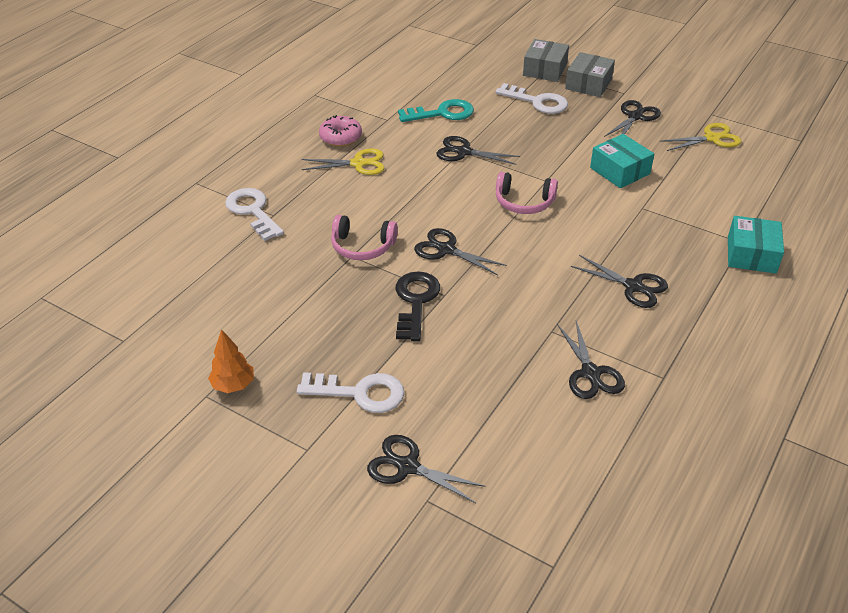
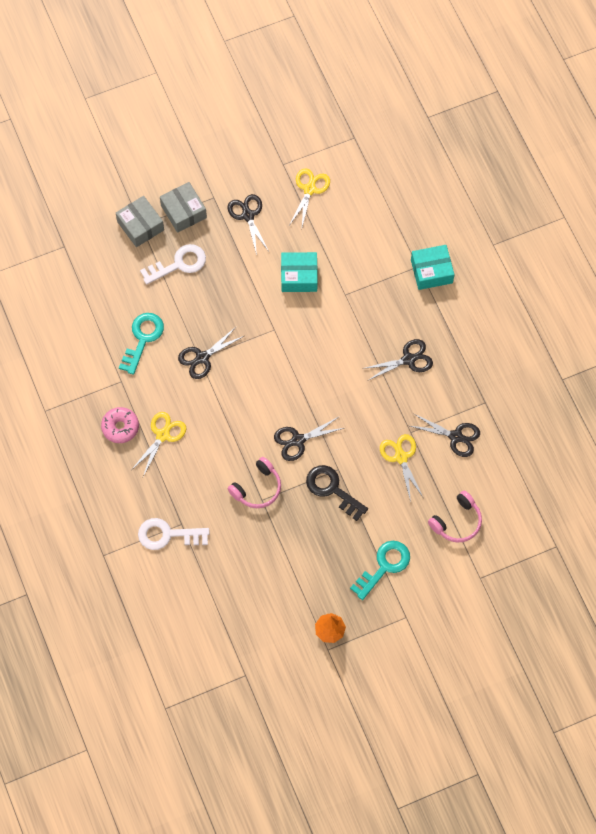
camera: 55 degrees left, 25 degrees up
(359, 393) = (384, 566): white key -> turquoise key
(408, 466) = (453, 573): black scissors -> none
(512, 338) = (401, 457): none -> yellow scissors
(524, 202) = (286, 360): pink headphones -> pink headphones (457, 522)
(751, 254) = (431, 271): turquoise box -> turquoise box turned 60 degrees counterclockwise

